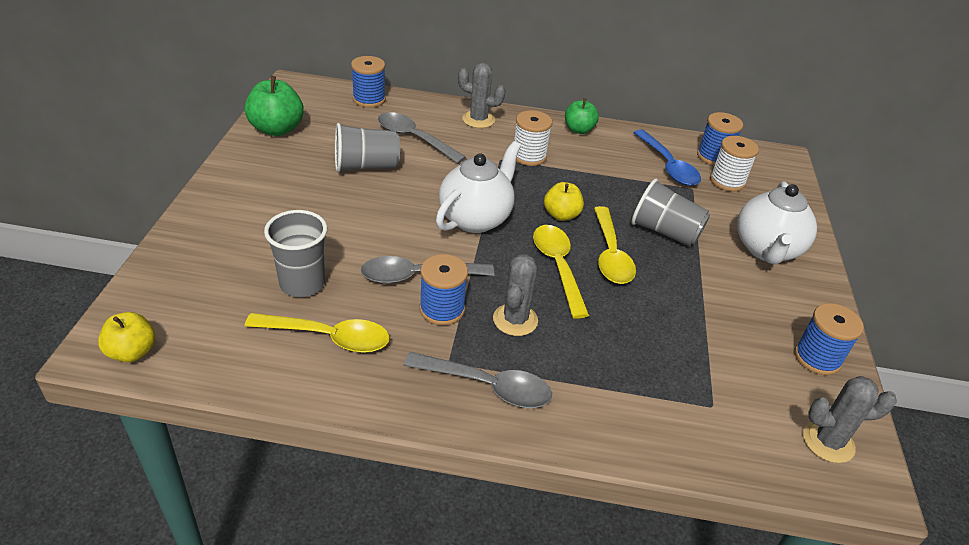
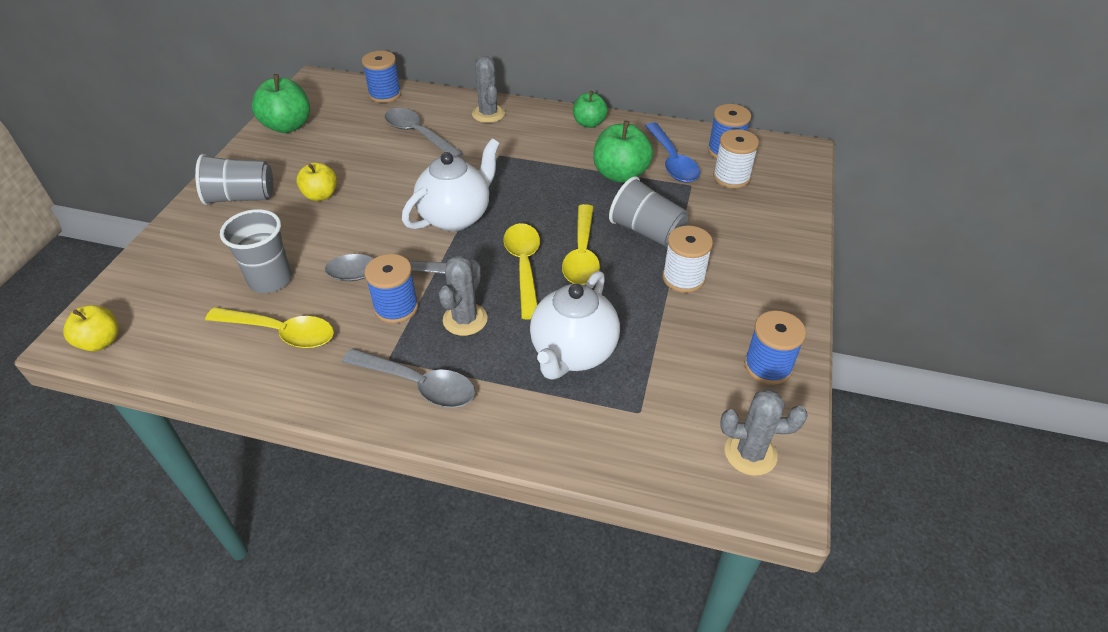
camera: 10 degrees right, 5 degrees up
(366, 166) = (363, 163): grey cup -> grey cup (241, 197)
(478, 120) = (488, 114): grey cactus -> grey cactus turned 45 degrees clockwise
(529, 156) = (529, 152): white spool -> white spool (683, 278)
(561, 215) = (543, 213): yellow apple -> yellow apple (321, 195)
(623, 178) = (620, 174): none -> green apple
(766, 250) = (750, 251): white teapot -> white teapot (573, 353)

